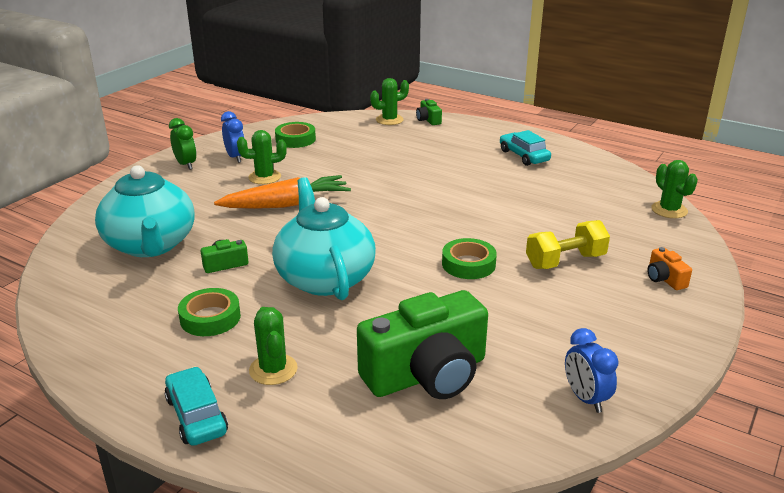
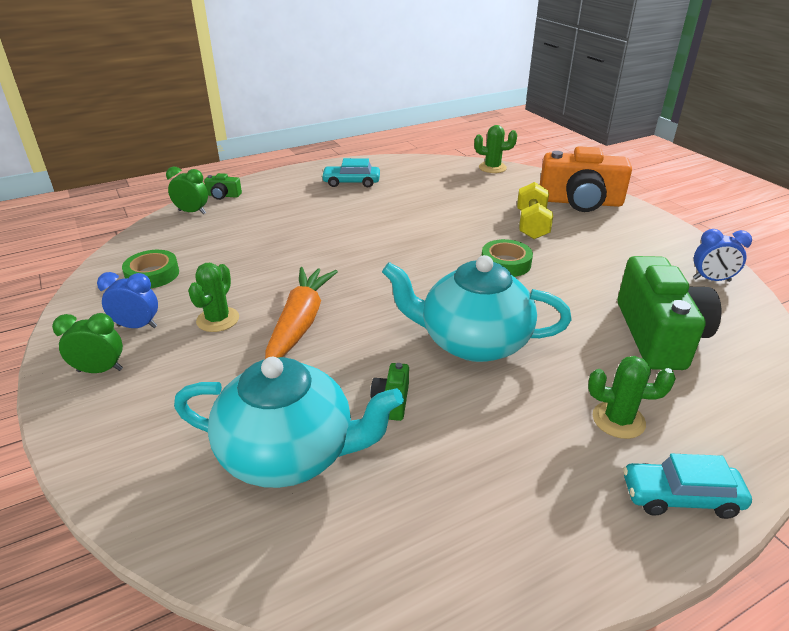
camera: 60 degrees left, 5 degrees up
(210, 318) = (499, 441): green tape -> none
(389, 120) = (192, 212): green cactus -> green clock
(664, 279) = (580, 202): orange camera -> orange camera, size x2.39

